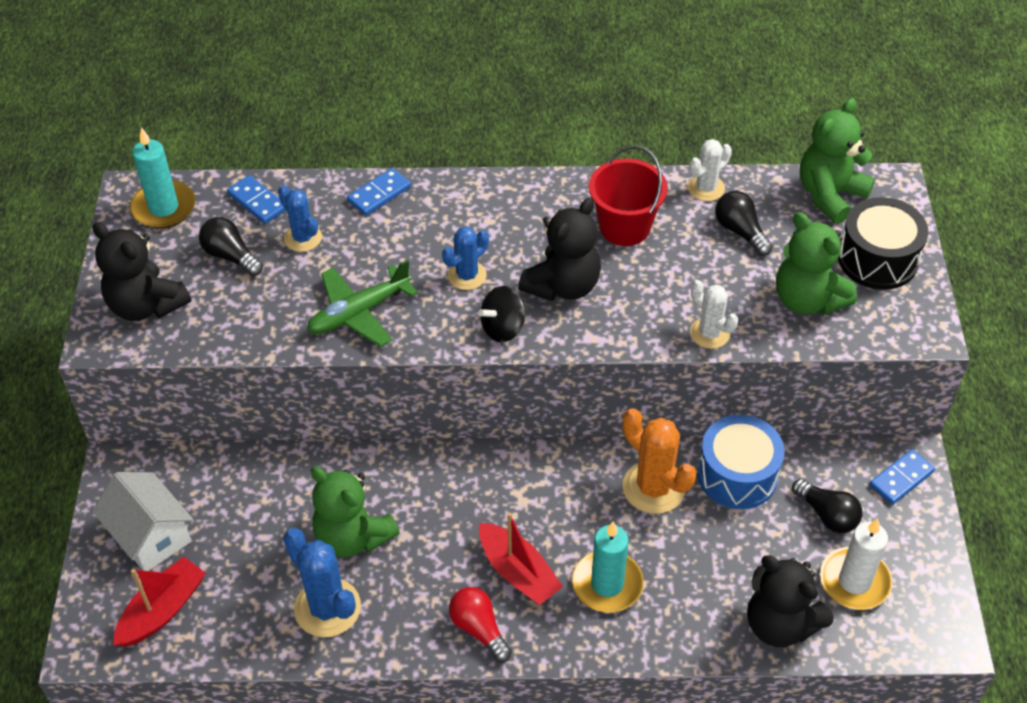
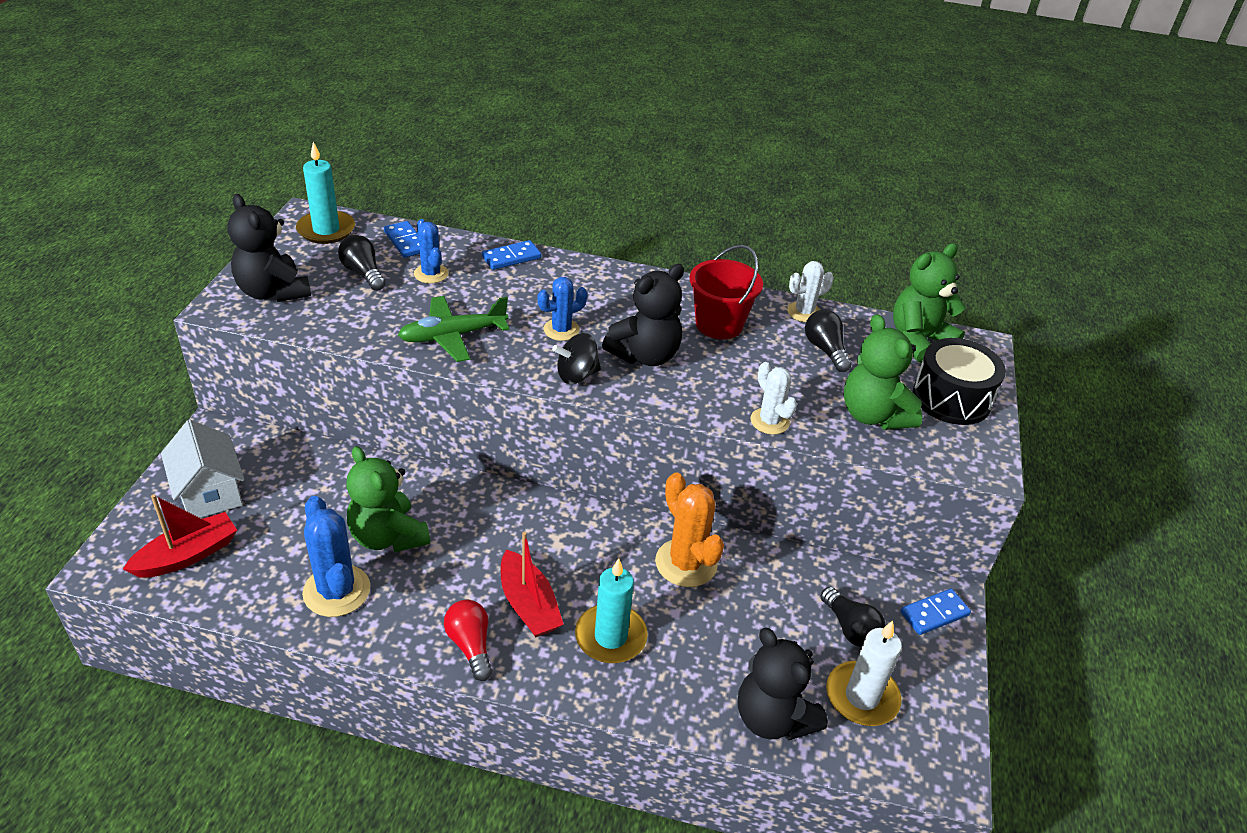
camera: 10 degrees right, 10 degrees down
(737, 475) = (771, 571): blue drum -> none

